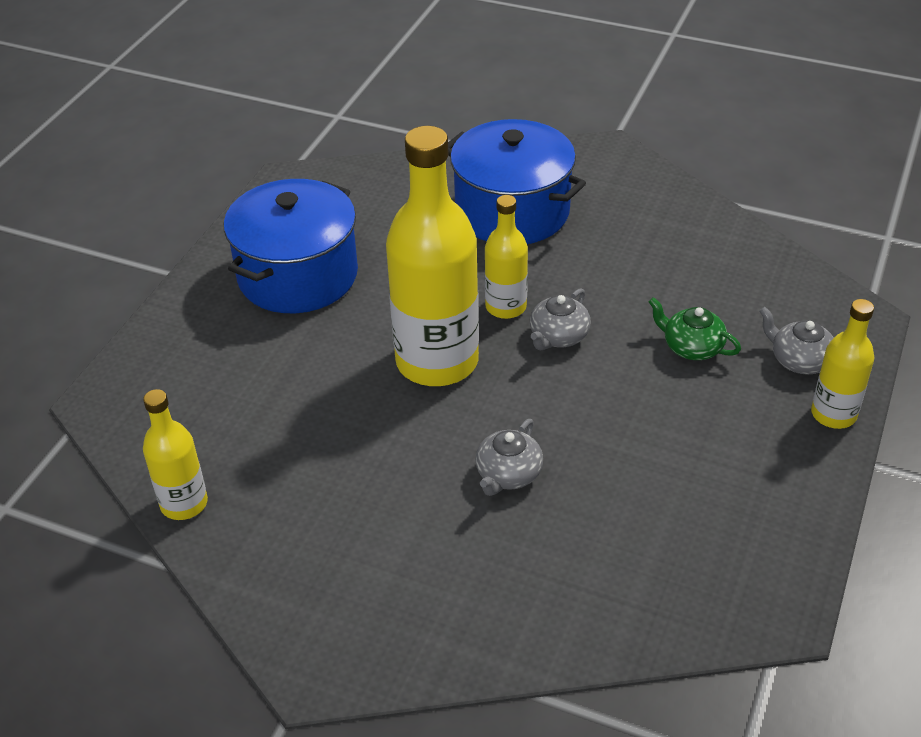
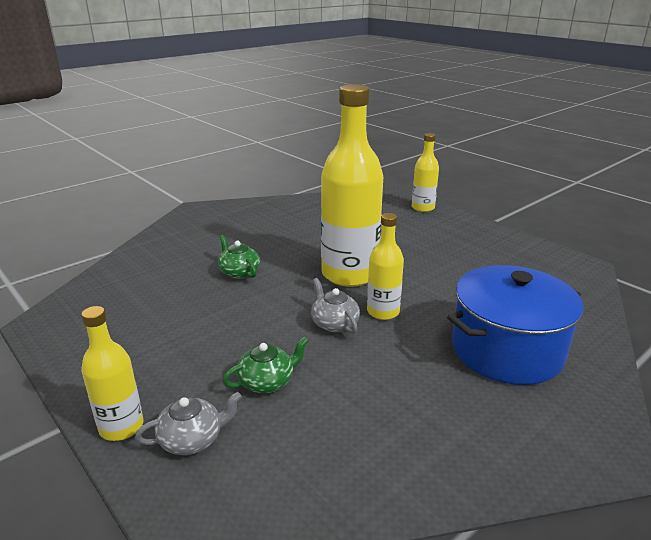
camera: 115 degrees right, 15 degrees down
(184, 503) = (312, 200): yellow bottle -> yellow bottle (423, 208)
(298, 275) = (466, 250): blue pot -> none
(508, 474) = (239, 272): grey teapot -> green teapot

